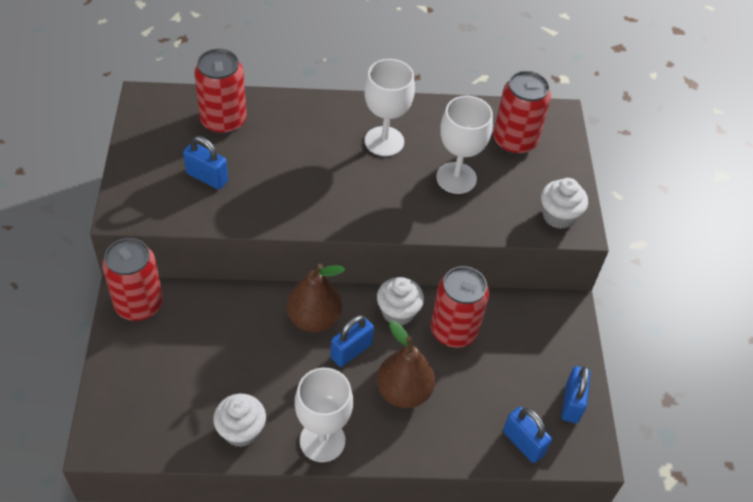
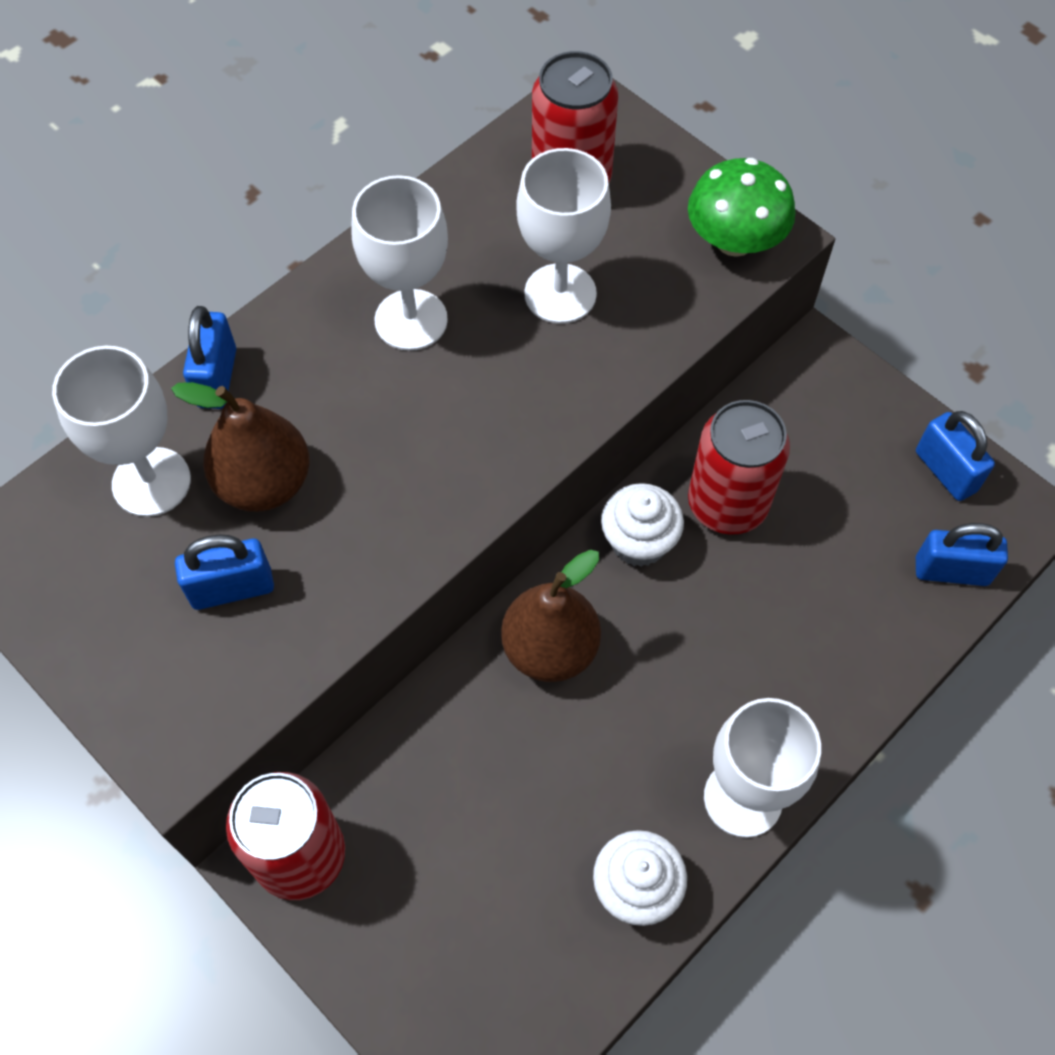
camera: 40 degrees left, 10 degrees up
(223, 121) = (151, 482): red can -> white goblet
(351, 351) = (642, 647): blue padlock -> blue padlock (217, 378)
(403, 391) = (760, 639): brown pear -> brown pear (264, 483)
(558, 216) = (734, 240): white cupcake -> green mushroom

